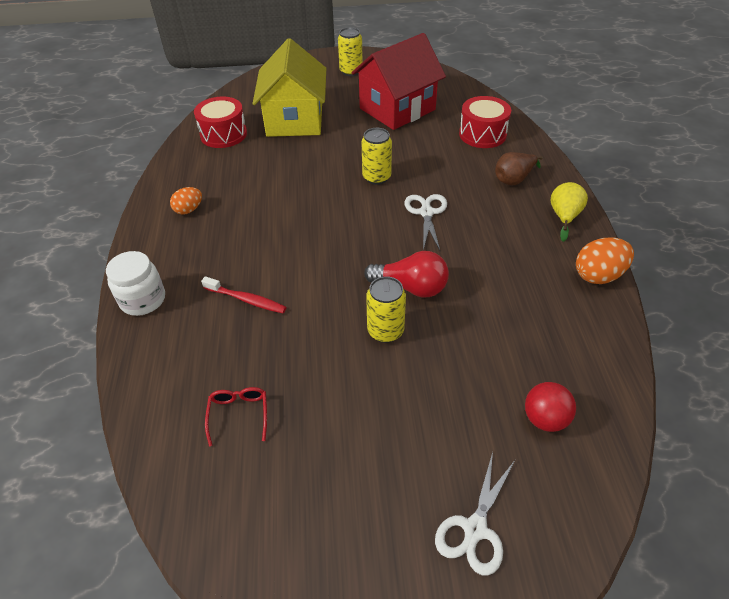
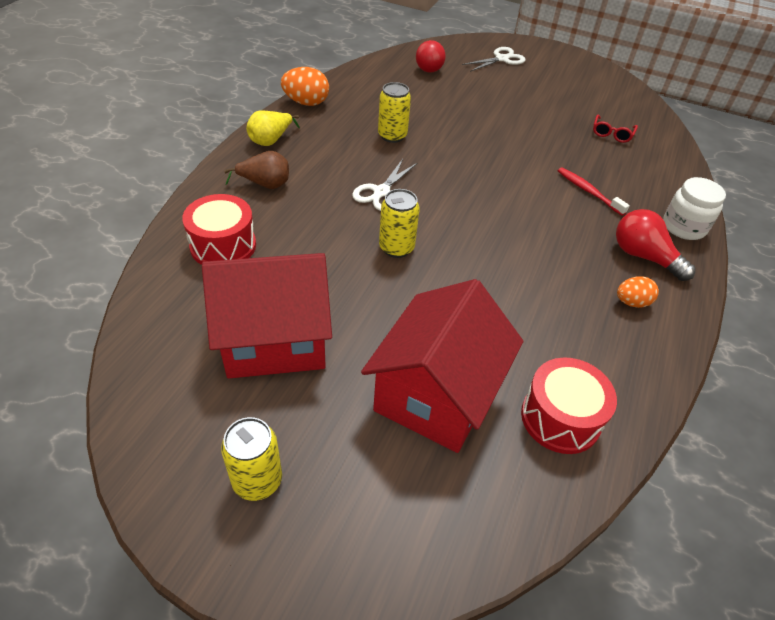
camera: 155 degrees left, 0 degrees up
(295, 120) = (436, 395): yellow house -> red house
(385, 331) = (489, 134): yellow can -> yellow can (392, 136)
(411, 287) = (448, 148): red light bulb -> red light bulb (643, 256)

